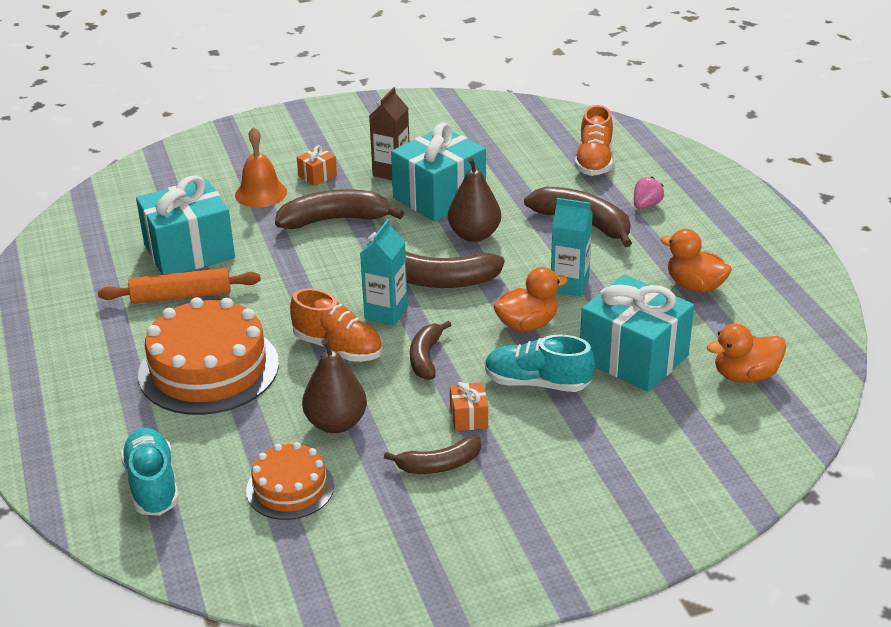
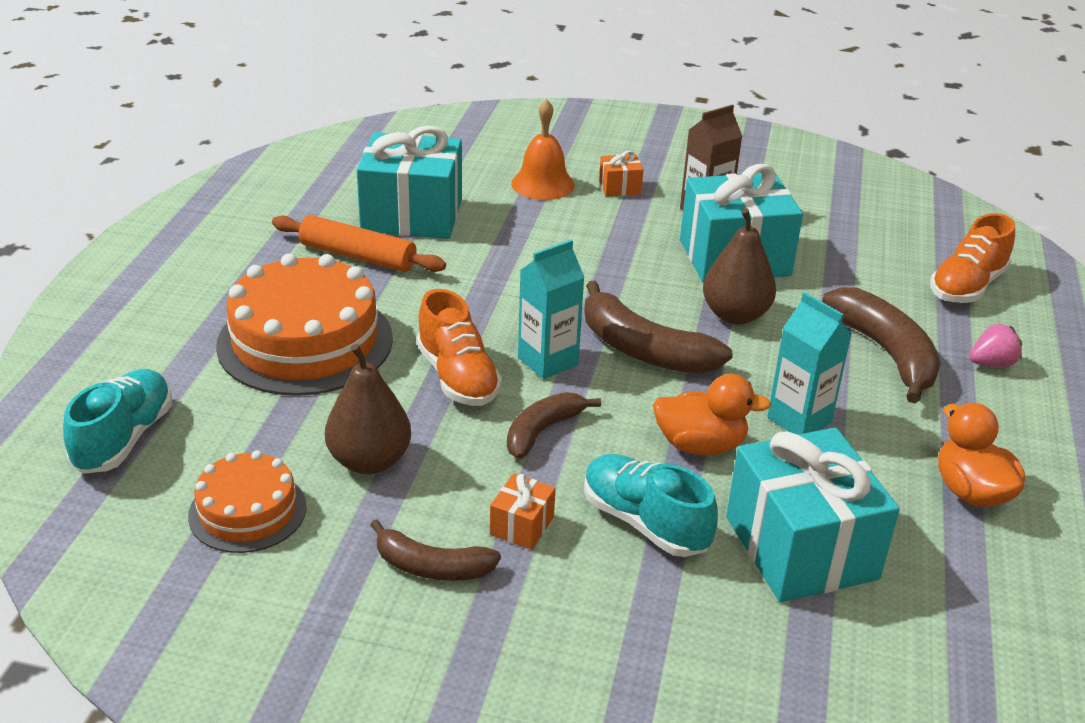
camera: 30 degrees right, 0 degrees up
(335, 220) = (593, 239): brown banana -> none
(745, 375) = (940, 646): orange duck -> none

